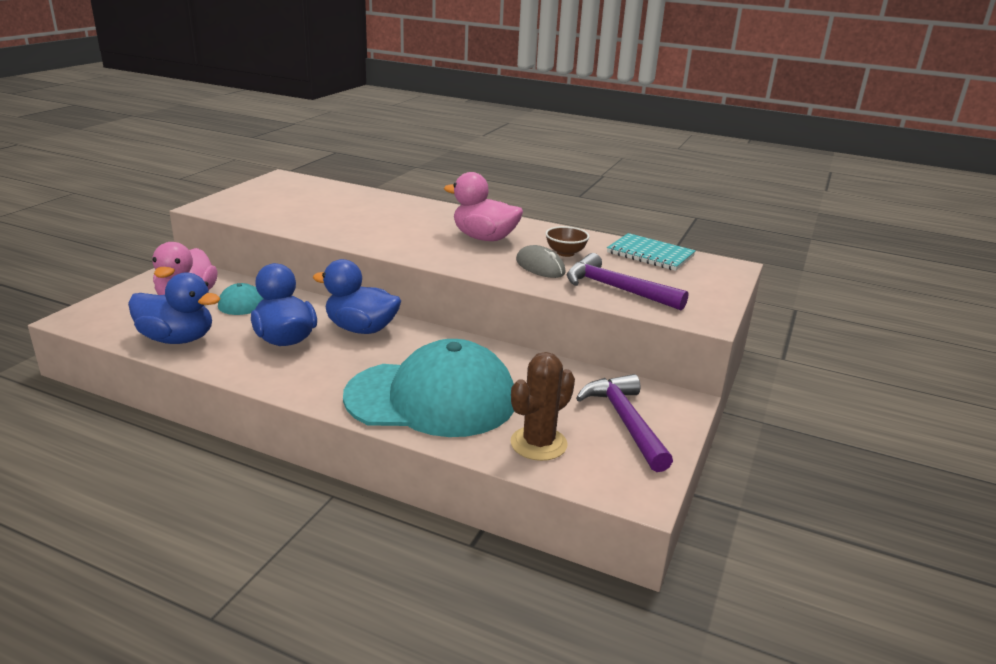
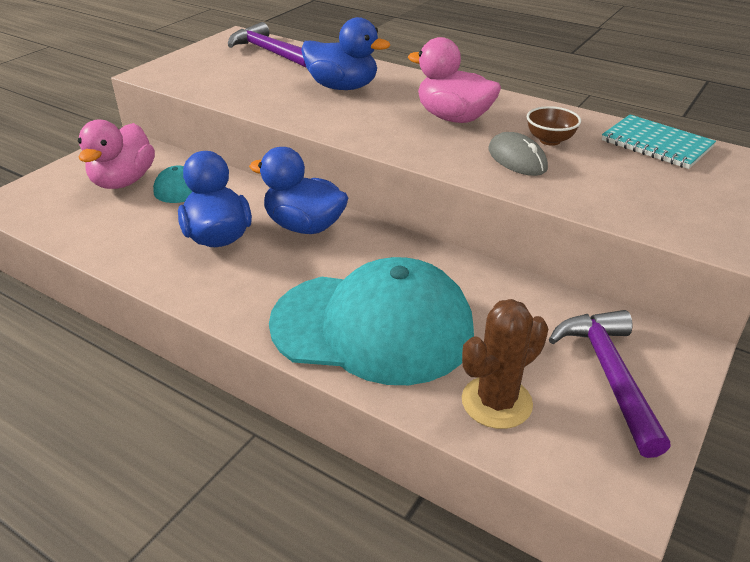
camera: 10 degrees right, 10 degrees up
(177, 339) = (103, 232): blue duck -> blue duck (342, 87)
(616, 289) = (610, 194): purple hammer -> purple hammer (269, 52)

